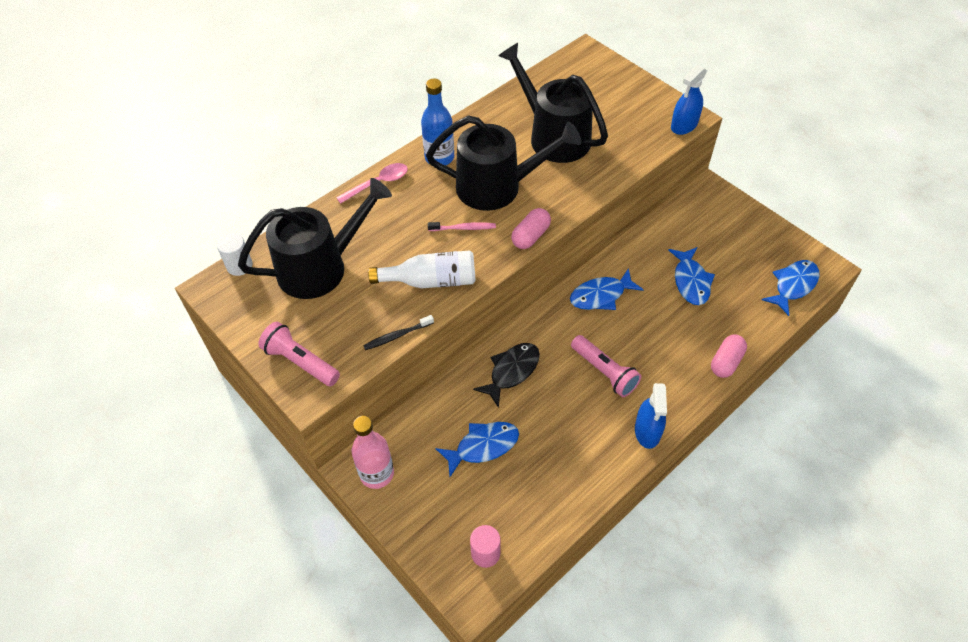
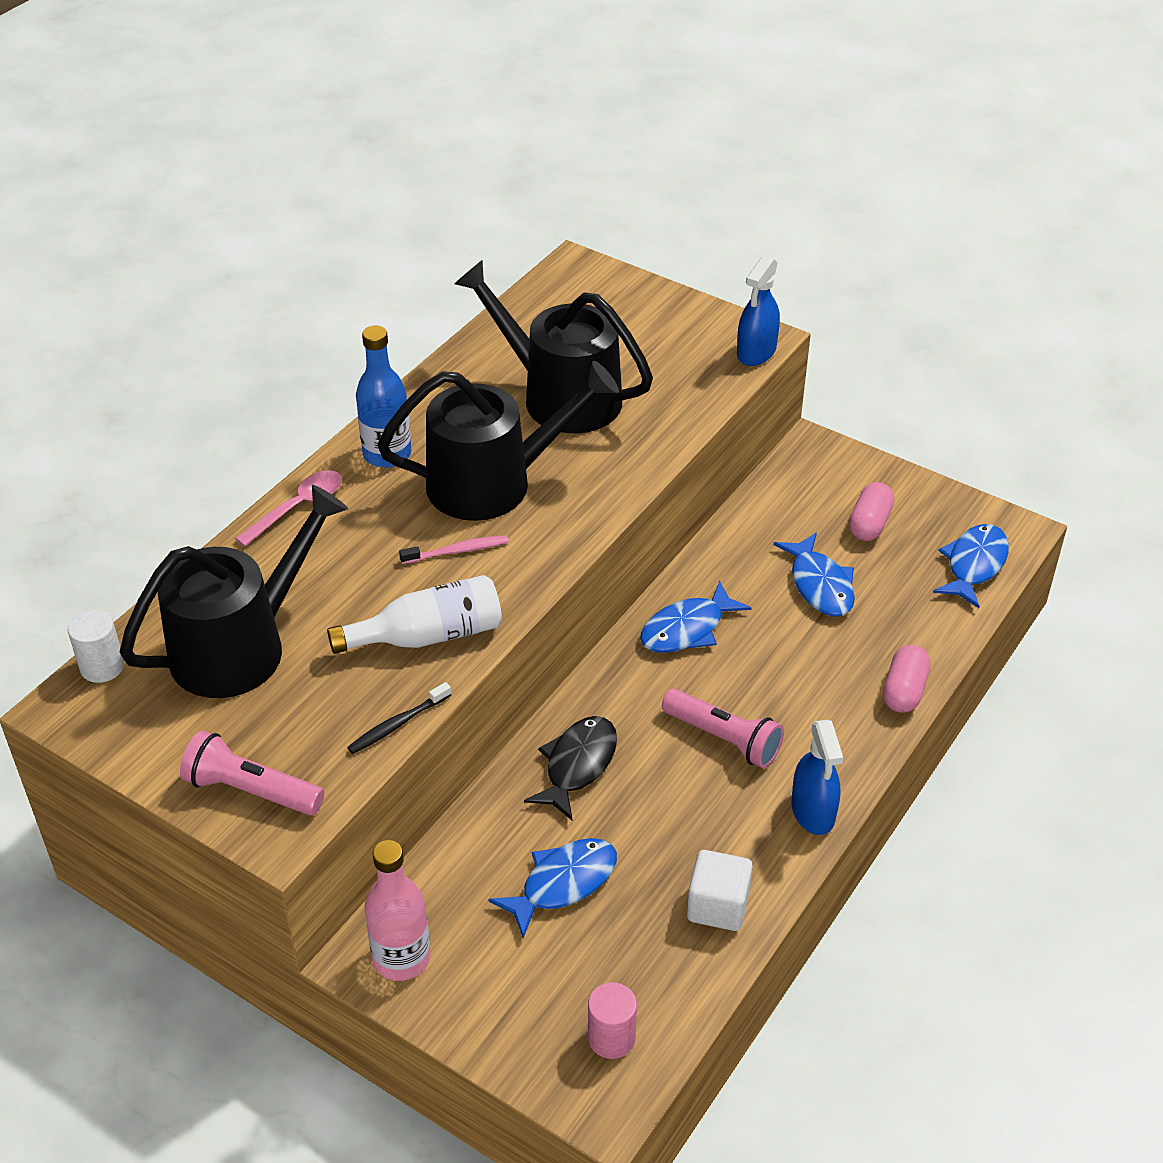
camera: 15 degrees left, 10 degrees down
(530, 236) = (566, 546): pink capsule -> pink capsule (869, 524)
(572, 481) = (718, 906): none -> white cube

